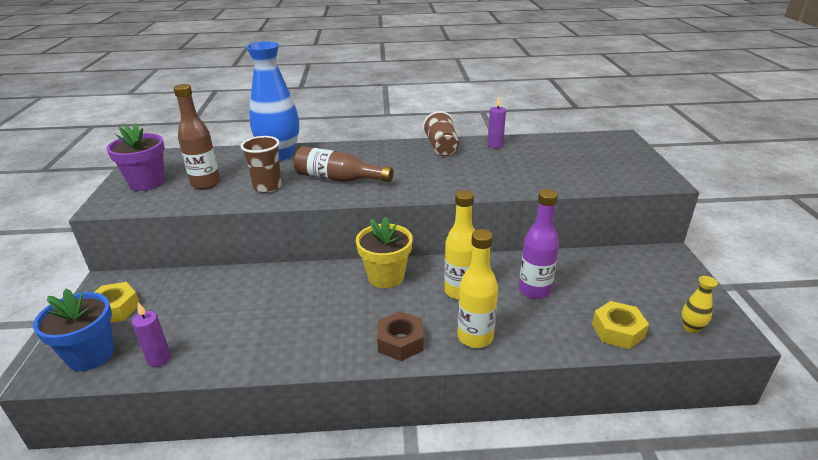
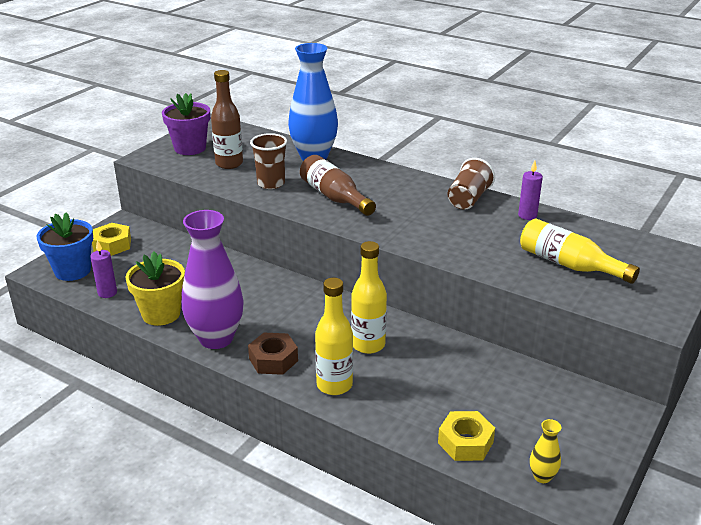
camera: 35 degrees right, 0 degrees up
(326, 349) = (216, 338): none -> purple vase
(386, 277) = (321, 305): yellow flower pot -> yellow flower pot (161, 314)
(534, 290) = (435, 375): purple bottle -> none
(565, 166) = (569, 264): none -> yellow bottle

